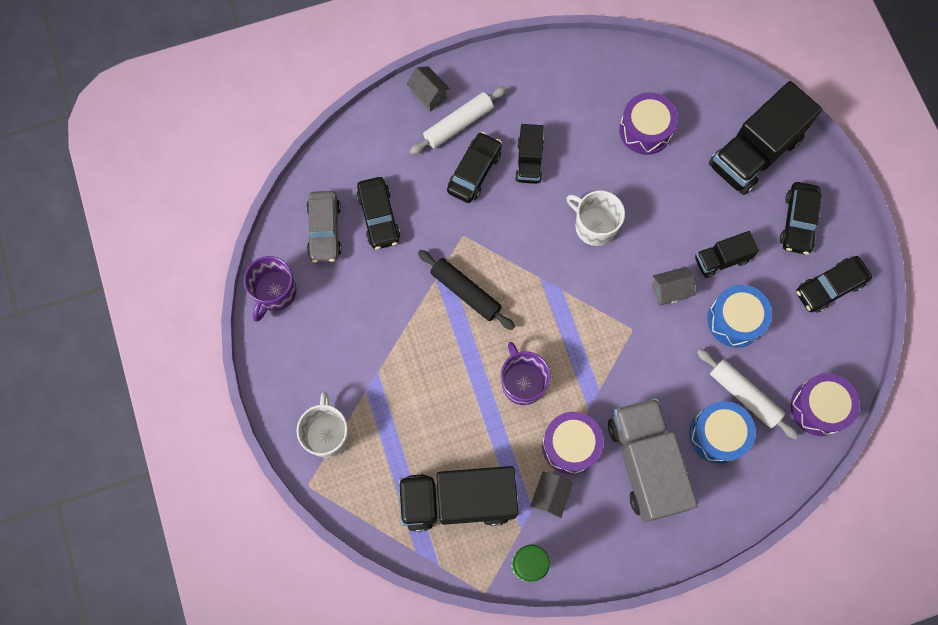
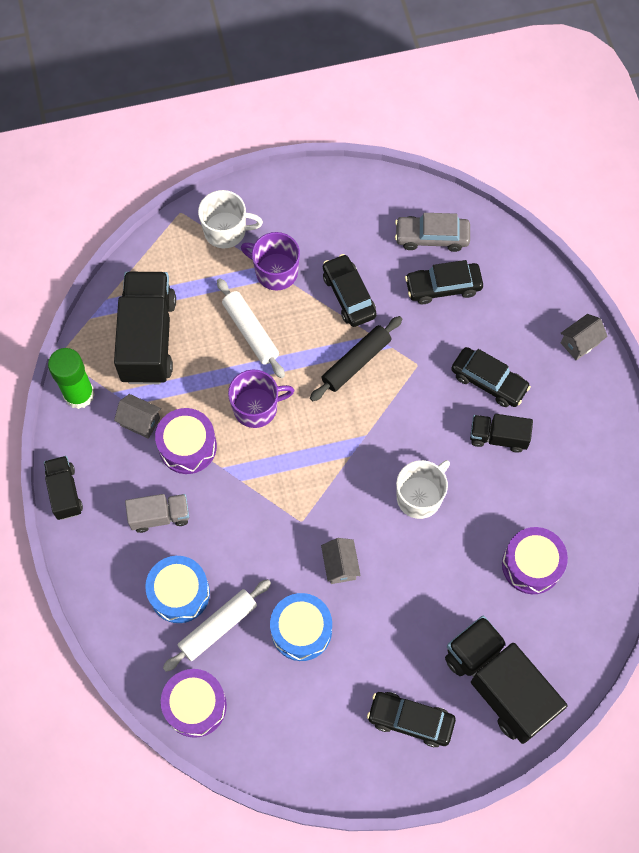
camera: 95 degrees right, 5 degrees down
(275, 292) = (370, 191): purple mug -> purple mug (275, 271)
(458, 124) = (544, 370): white rolling pin -> white rolling pin (250, 331)
(645, 463) = (160, 516): grey truck -> grey truck, size x0.52
(721, 259) = (372, 626): black truck -> black truck (65, 492)
(829, 287) = (330, 743): black car -> black car (349, 295)

